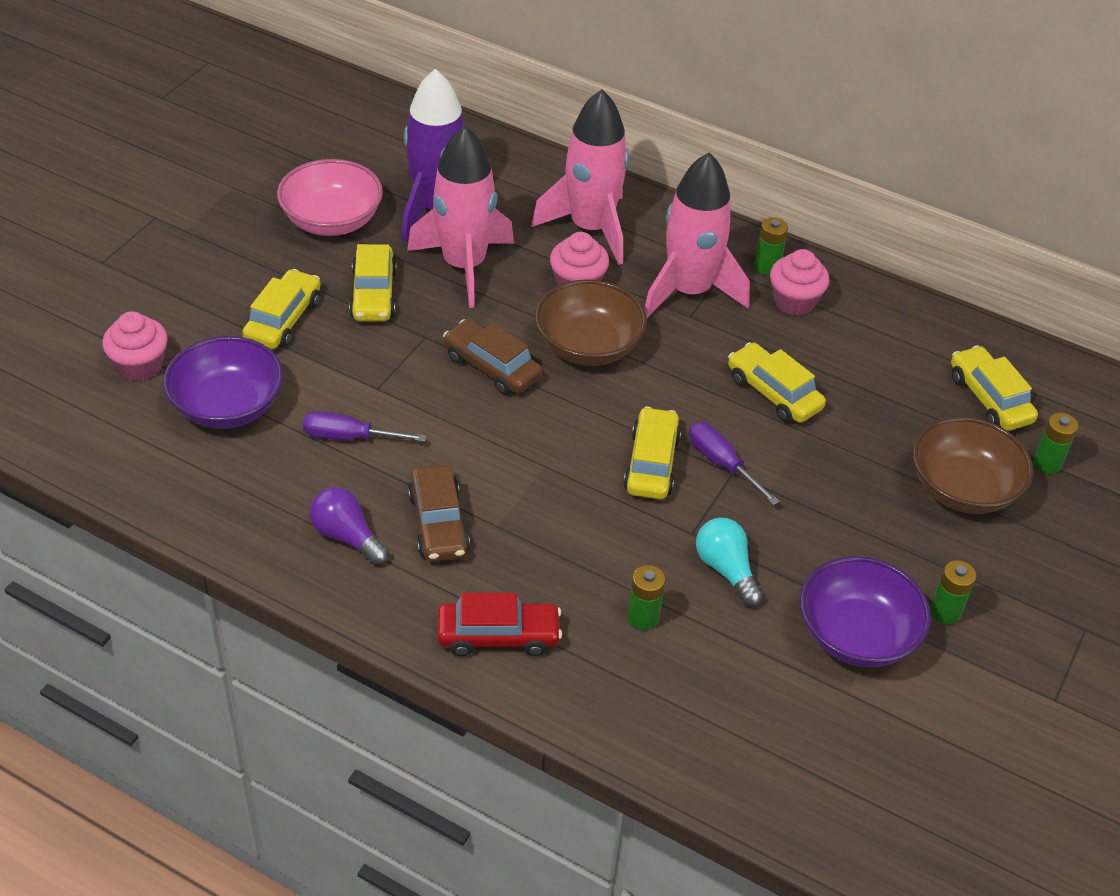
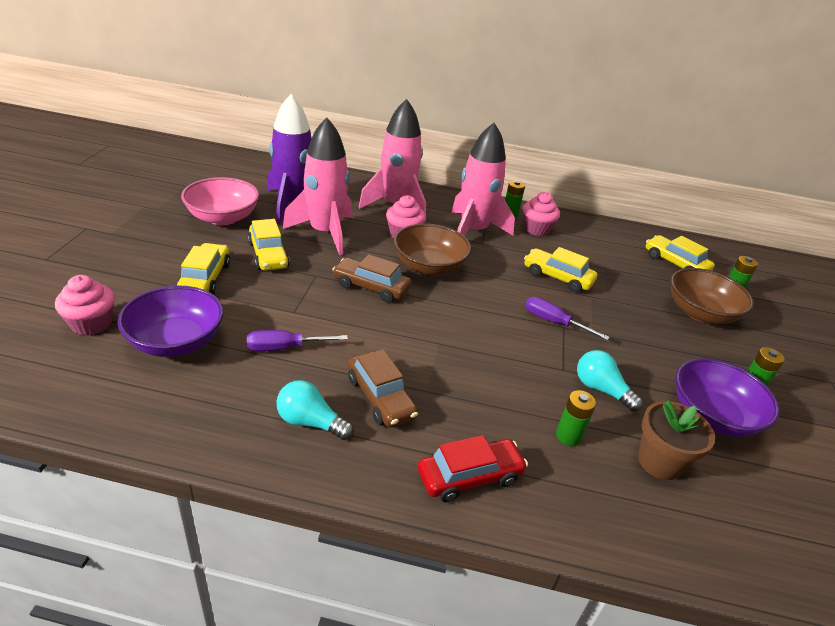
camera: 20 degrees left, 10 degrees down
(347, 536) = (310, 422): purple light bulb -> turquoise light bulb
(652, 463) = (510, 330): yellow car -> none
(740, 672) = (659, 462): none -> brown flower pot

